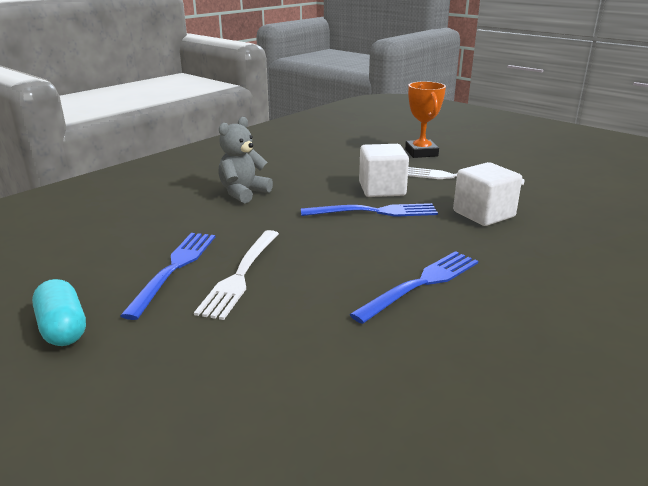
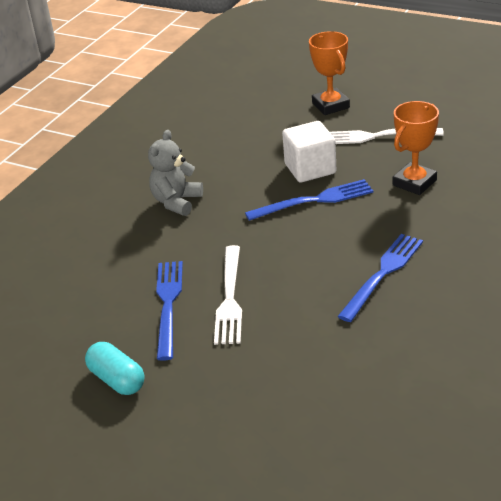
camera: 10 degrees left, 10 degrees up
(483, 214) = (414, 183): white cube -> orange trophy

